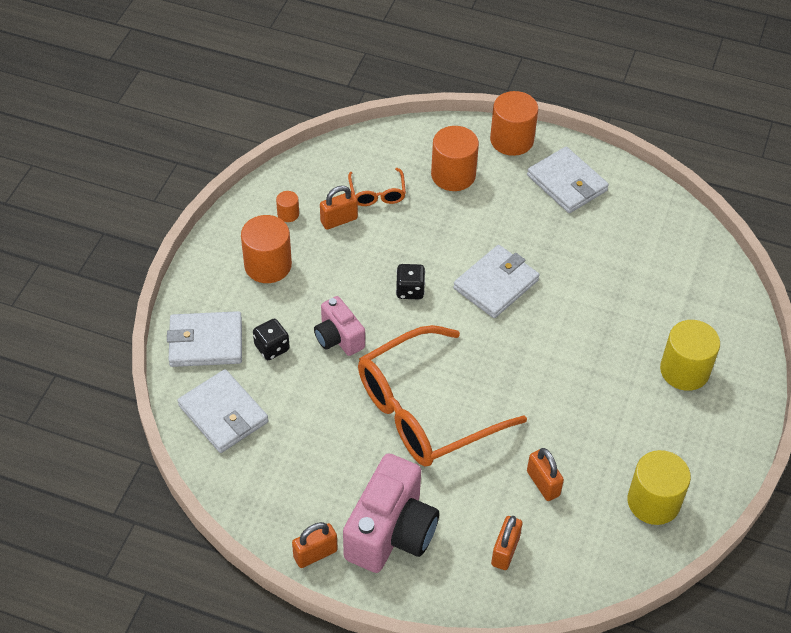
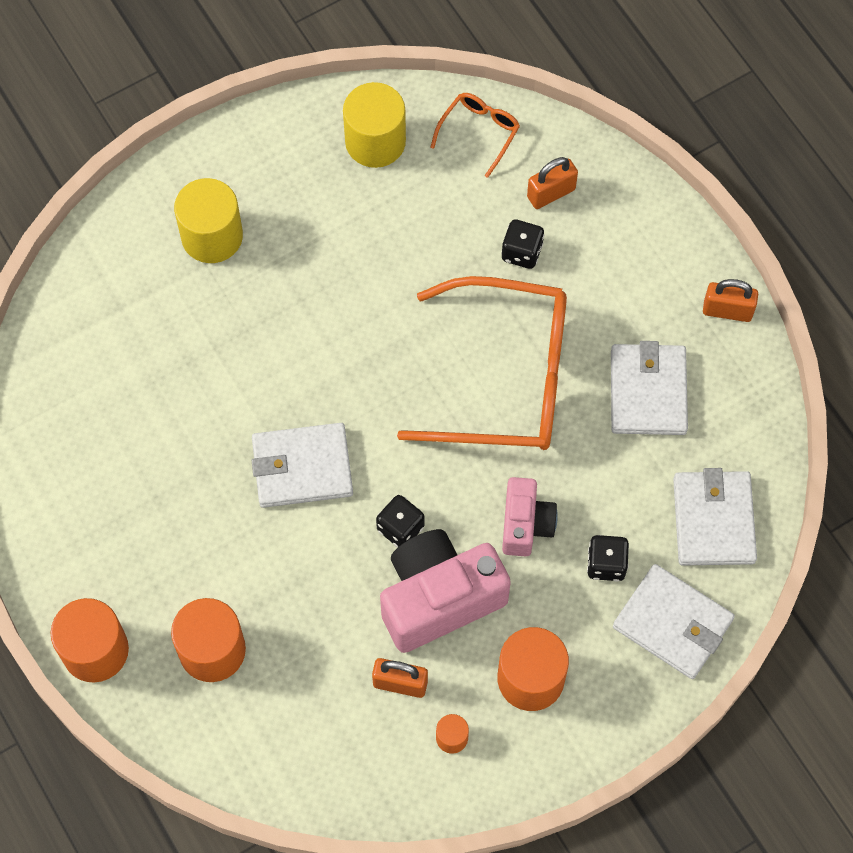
camera: 140 degrees left, 15 degrees up
(377, 194) = (324, 689): orange glasses -> orange glasses (479, 132)
(391, 532) = (640, 282): pink camera -> pink camera (439, 598)
(487, 496) = (521, 252): none -> black dice
(543, 483) = (459, 227): orange padlock -> none
(567, 183) = (95, 540): white wallet -> white wallet (648, 392)

